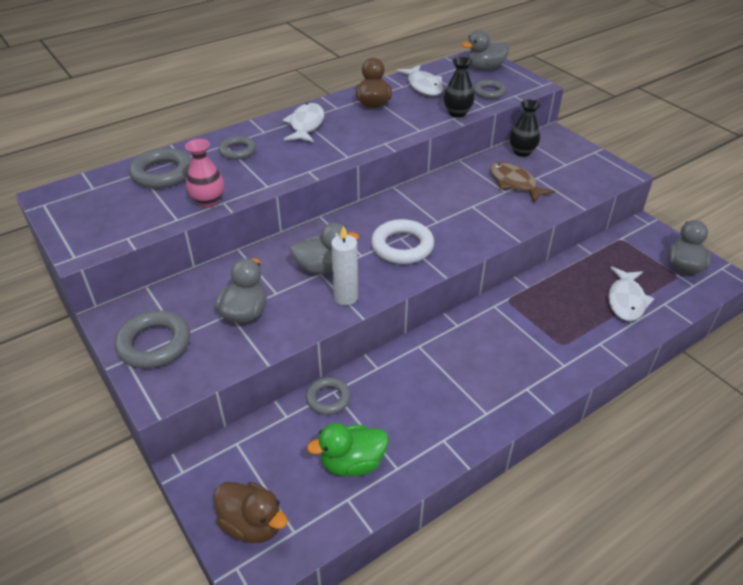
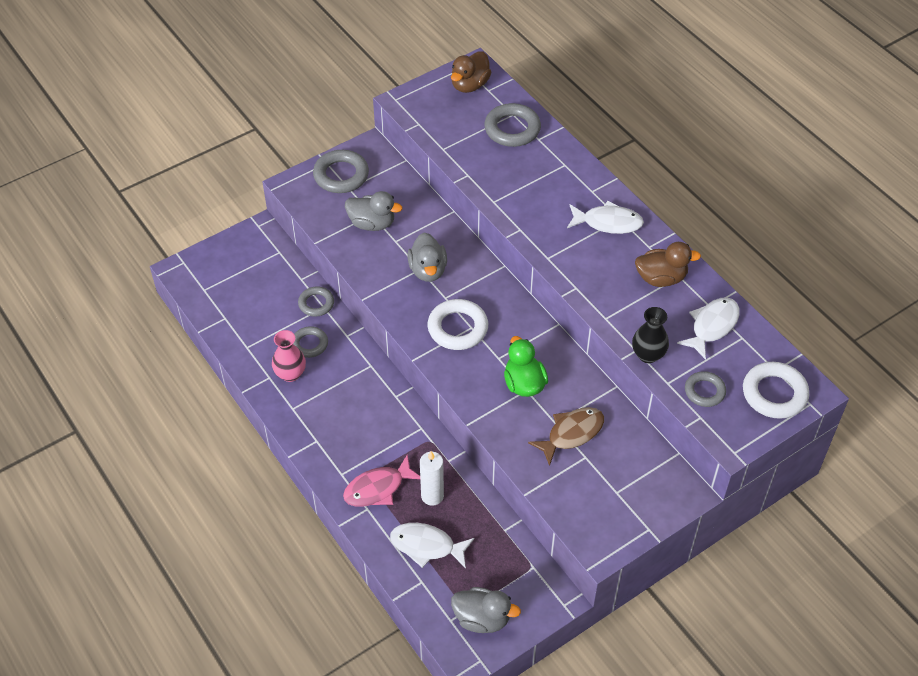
camera: 90 degrees right, 10 degrees up
(208, 201) = (468, 165): pink vase -> pink vase (290, 374)
(237, 151) = (553, 175): grey ring -> grey ring (310, 344)
(252, 524) = (212, 267): brown duck -> brown duck (470, 85)
(346, 297) = (388, 287): white candle -> white candle (432, 496)
(352, 463) = (254, 320): green duck -> green duck (524, 384)
(423, 86) = (712, 326): white fish -> white fish turned 150 degrees clockwise
(484, 68) = (774, 393): grey duck -> white ring
(522, 152) = (640, 450): black vase -> none
(573, 336) = (378, 488): none -> pink fish

